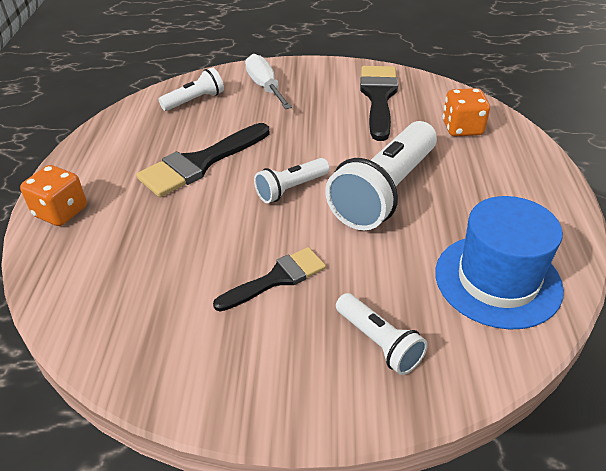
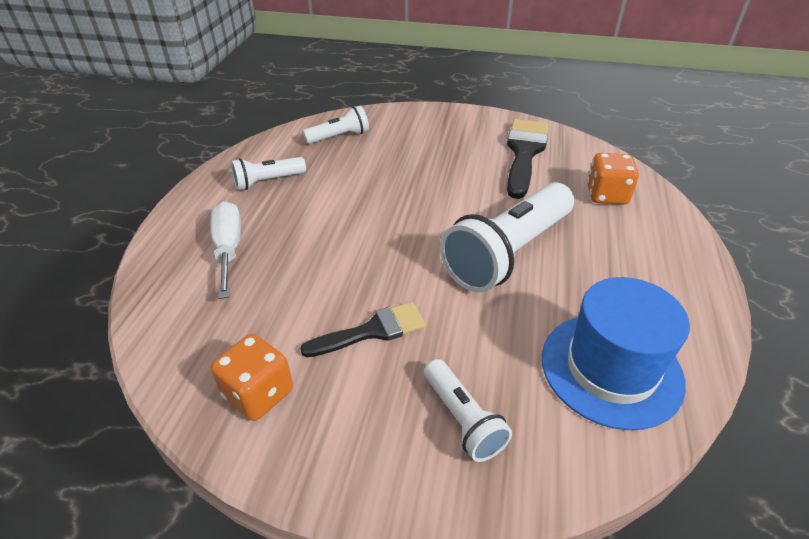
camera: 10 degrees right, 0 degrees up
(61, 212) = (182, 232): orange dice -> orange dice (258, 393)
(200, 163) = (328, 199): black brush -> none
(265, 87) = (411, 130): white screwdriver -> white screwdriver (229, 248)
(291, 189) = (411, 237): white flashlight -> white flashlight (268, 181)

